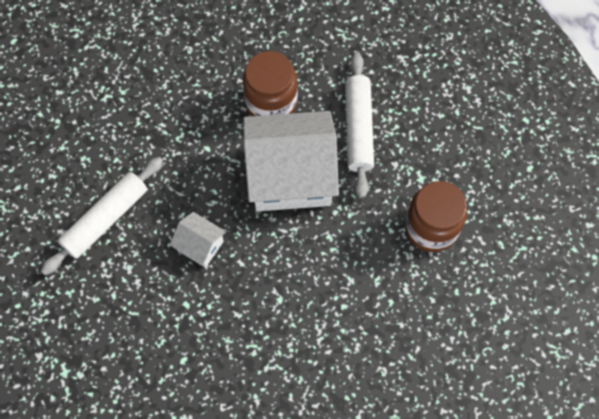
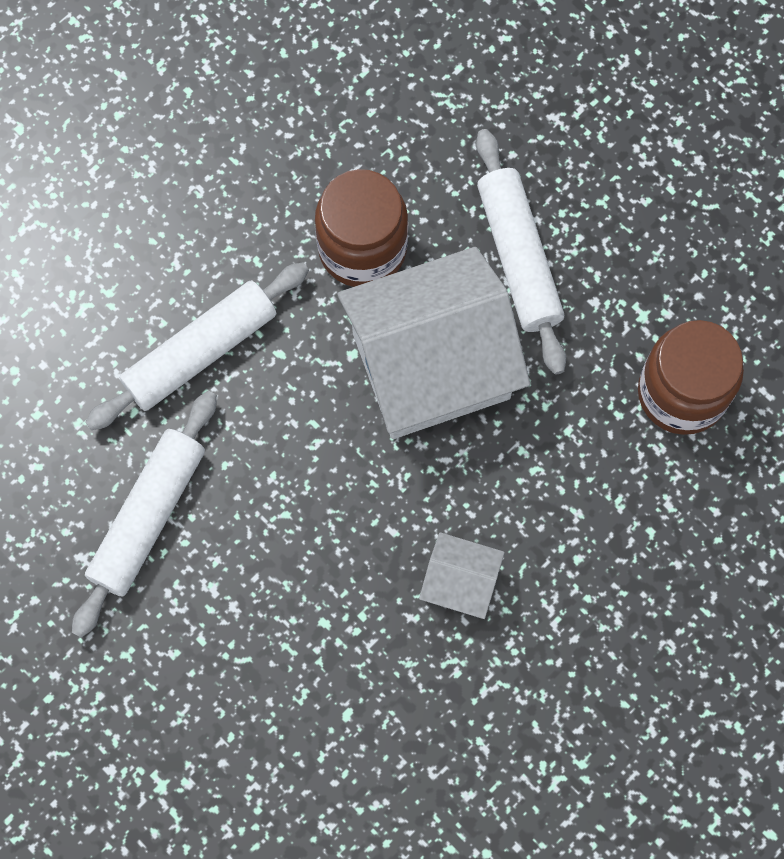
camera: 15 degrees left, 5 degrees up
(163, 136) = (200, 352): none -> white rolling pin
(200, 245) = (318, 520): white house -> white house (460, 582)

